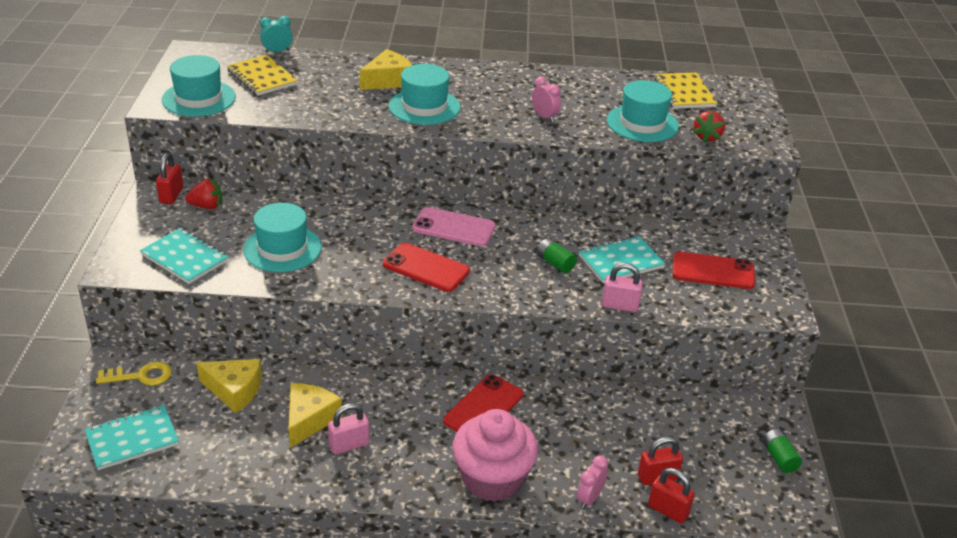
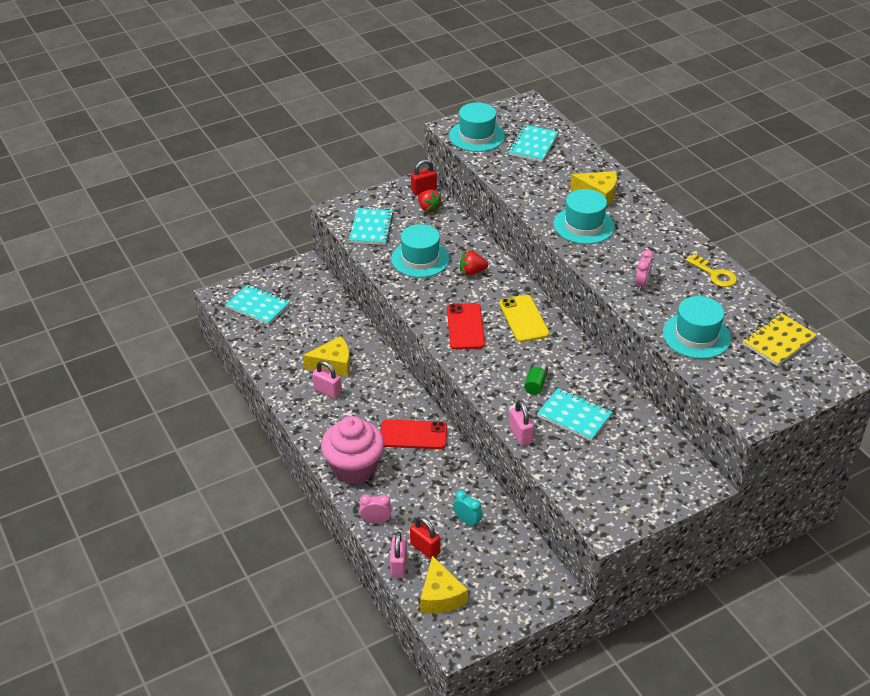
camera: 60 degrees right, 5 degrees up
(140, 376) = (306, 281): yellow key -> yellow key (714, 274)
(234, 390) = (329, 322): yellow cheese -> yellow cheese (440, 596)
(262, 77) = (533, 145): yellow notebook -> turquoise notebook
(277, 51) = (573, 134): turquoise clock -> turquoise clock (467, 521)
(454, 227) = (523, 319): pink phone -> yellow phone
(668, 510) = (398, 565): red padlock -> pink padlock
(707, 137) = (720, 377): red strawberry -> red strawberry (472, 272)
(713, 271) = (616, 470): red phone -> none
(779, 458) = (504, 611): green battery -> none

